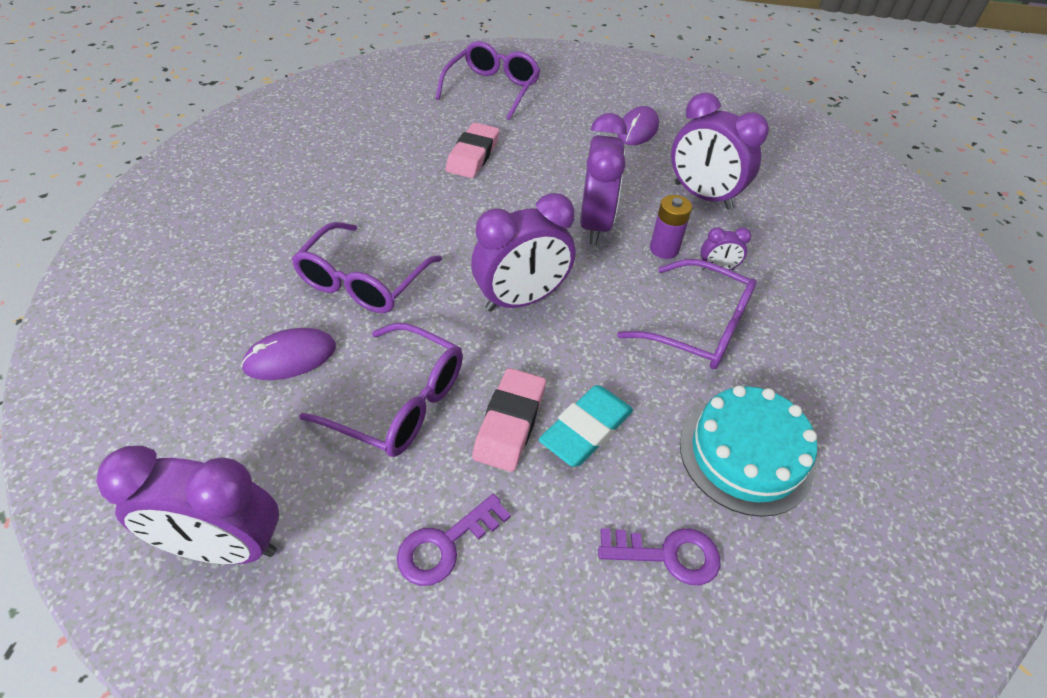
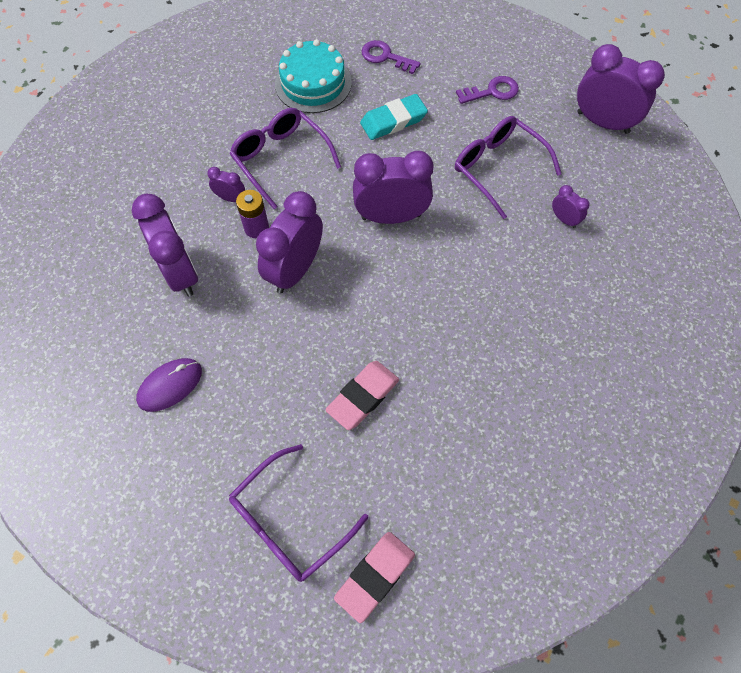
camera: 155 degrees left, 15 degrees up
(290, 357) = (564, 219): purple mouse -> purple clock
(363, 282) = (504, 268): purple glasses -> none
(510, 423) = (436, 137): pink eraser -> pink eraser (375, 576)

